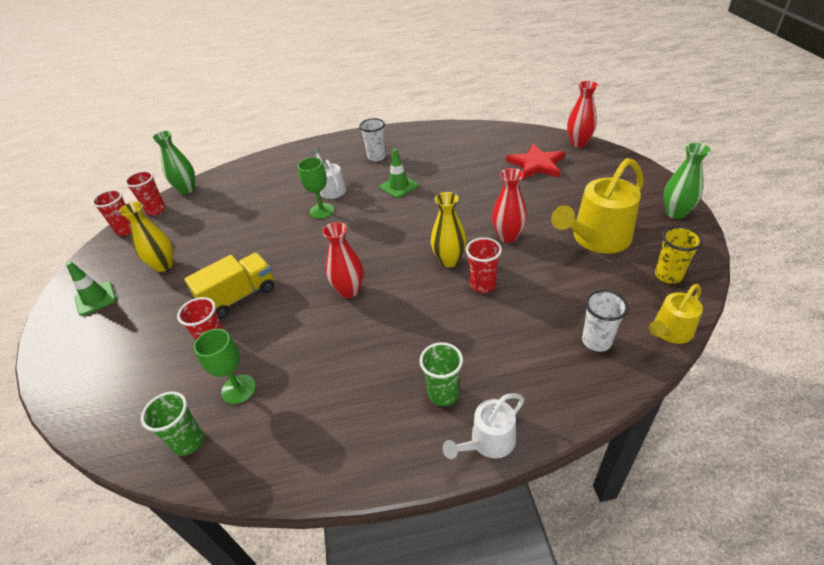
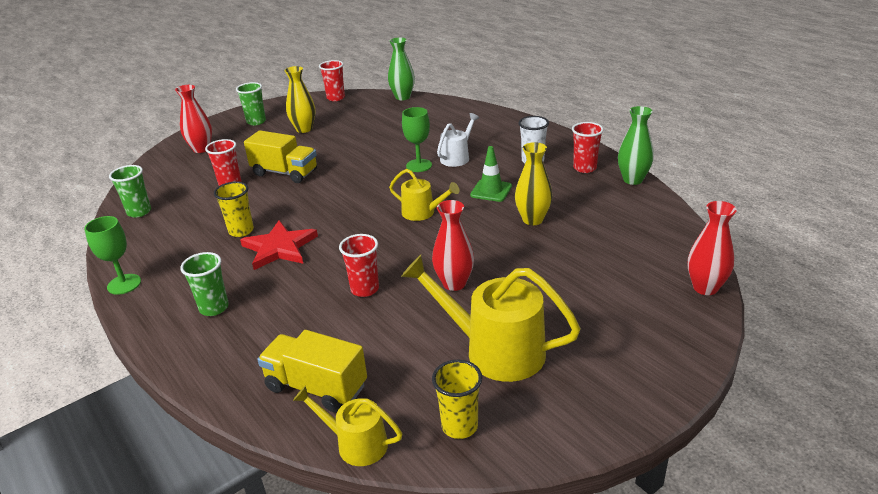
camera: 60 degrees right, 10 degrees down
(95, 299) = (256, 122): green traffic cone -> green cup
(156, 210) = (367, 97): red cup -> red cup (584, 168)
(238, 389) = (190, 211): green goblet -> green goblet (124, 284)
(320, 350) = (241, 231): none -> yellow cup
(349, 291) = (317, 219): red vase -> red vase (201, 149)
(397, 227) = (422, 212): none -> yellow watering can
(449, 260) = (390, 258): yellow vase -> yellow vase (532, 219)
(488, 442) = (169, 348): white watering can -> none
(536, 164) = (617, 266): red star -> red star (279, 248)
(596, 341) = (316, 387): white cup -> yellow truck
(675, 213) = (606, 412): green vase -> green vase (632, 180)

